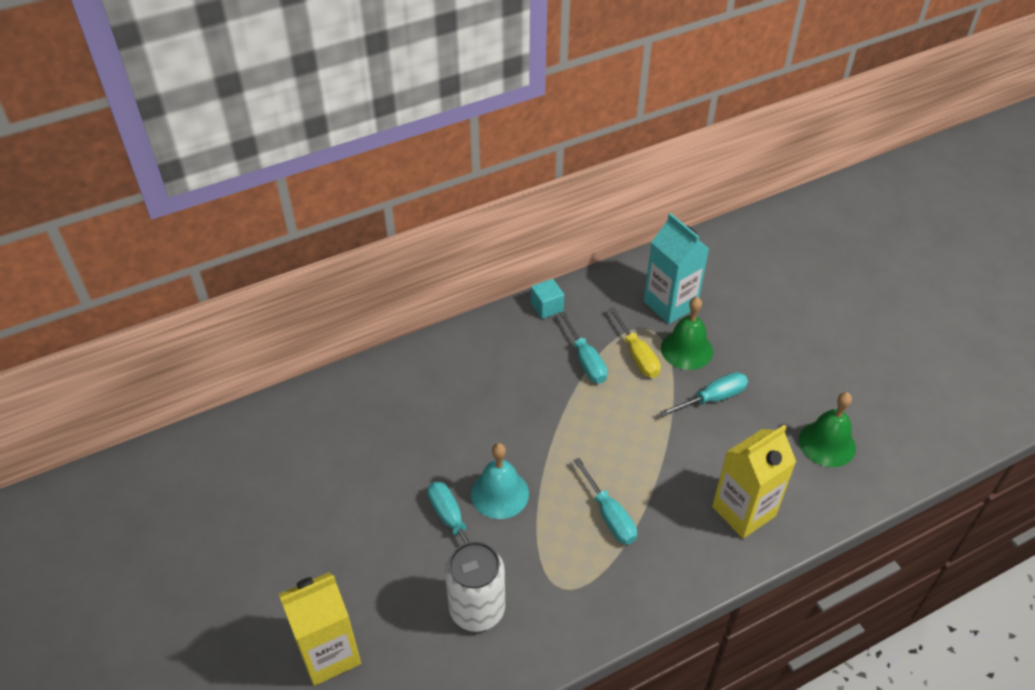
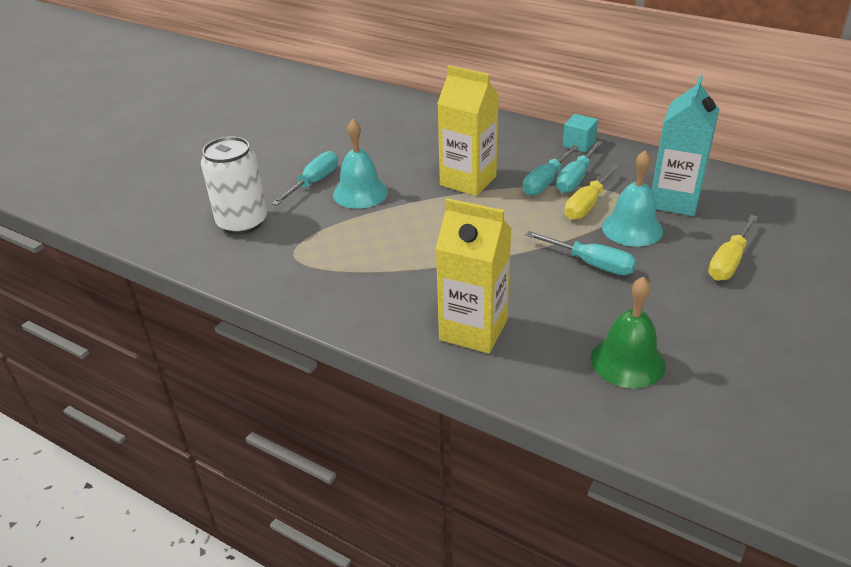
camera: 60 degrees right, 10 degrees down
(329, 653) = (162, 178): yellow carton -> yellow carton (468, 181)
(609, 515) = (390, 252): turquoise screwdriver -> turquoise screwdriver (576, 178)
(686, 349) = (632, 228): green bell -> turquoise bell
(760, 325) = (729, 261): none -> yellow screwdriver

